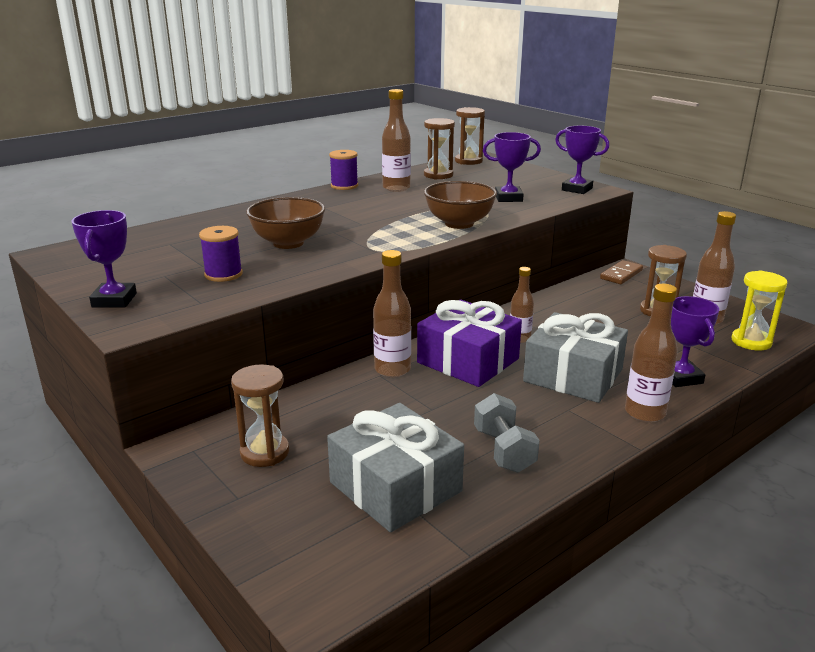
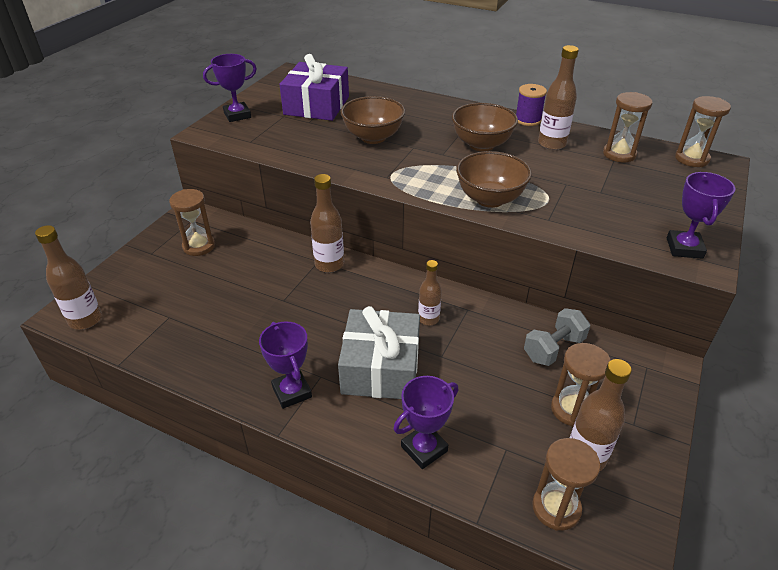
camera: 65 degrees right, 15 degrees up
(223, 274) = (298, 134): purple spool -> none
(365, 208) = (481, 145): none -> brown bowl
(395, 487) = (180, 311): grey gift -> none
(468, 361) = (368, 299): purple gift -> purple gift (316, 105)
(504, 450) = (242, 352): grey dumbbell -> grey dumbbell (553, 348)
(508, 198) = (596, 209): purple trophy -> purple trophy (292, 392)
(621, 274) = (646, 363): brown domino -> none
(644, 413) = (339, 429): brown bottle -> brown bottle (85, 320)
(751, 341) = (556, 508): yellow hourglass -> brown hourglass

